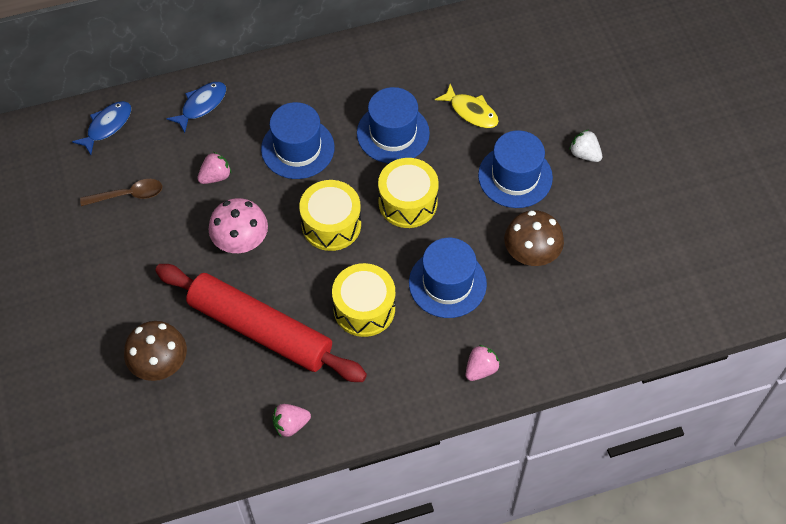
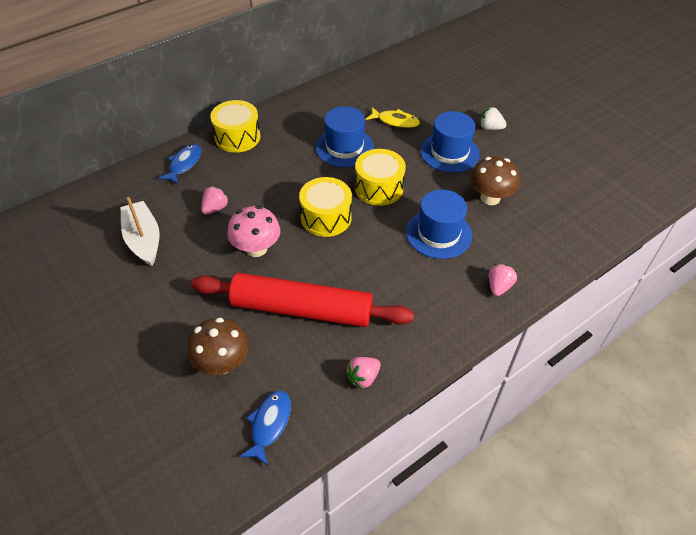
camera: 20 degrees left, 10 degrees down
(107, 126) = (108, 196): blue fish -> blue fish (269, 424)
(128, 195) = (143, 240): brown spoon -> white boat
(297, 148) = (275, 174): blue hat -> none
(364, 308) = (382, 269): yellow drum -> yellow drum (237, 137)

